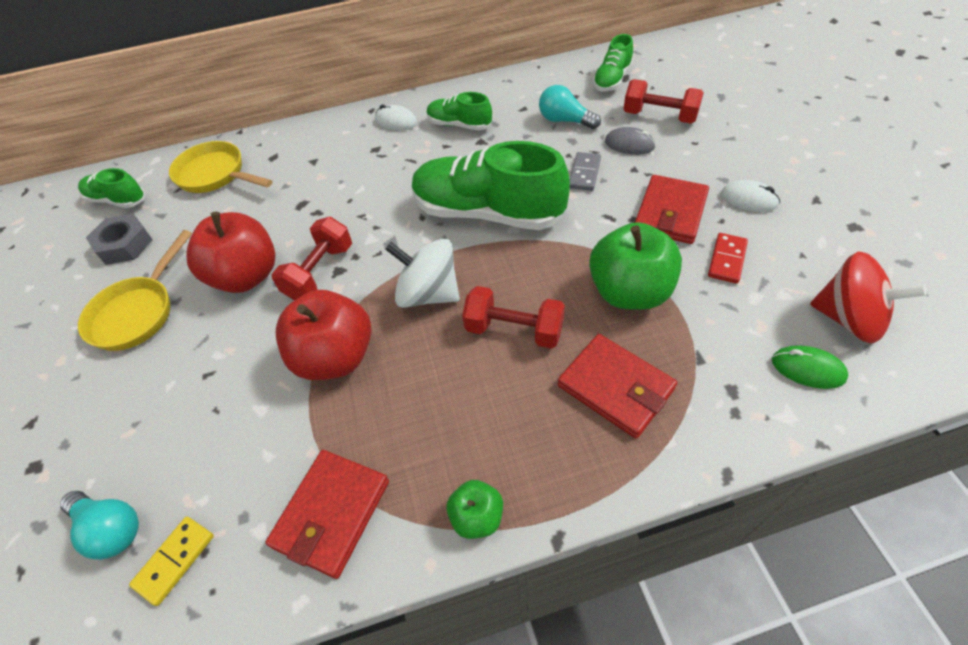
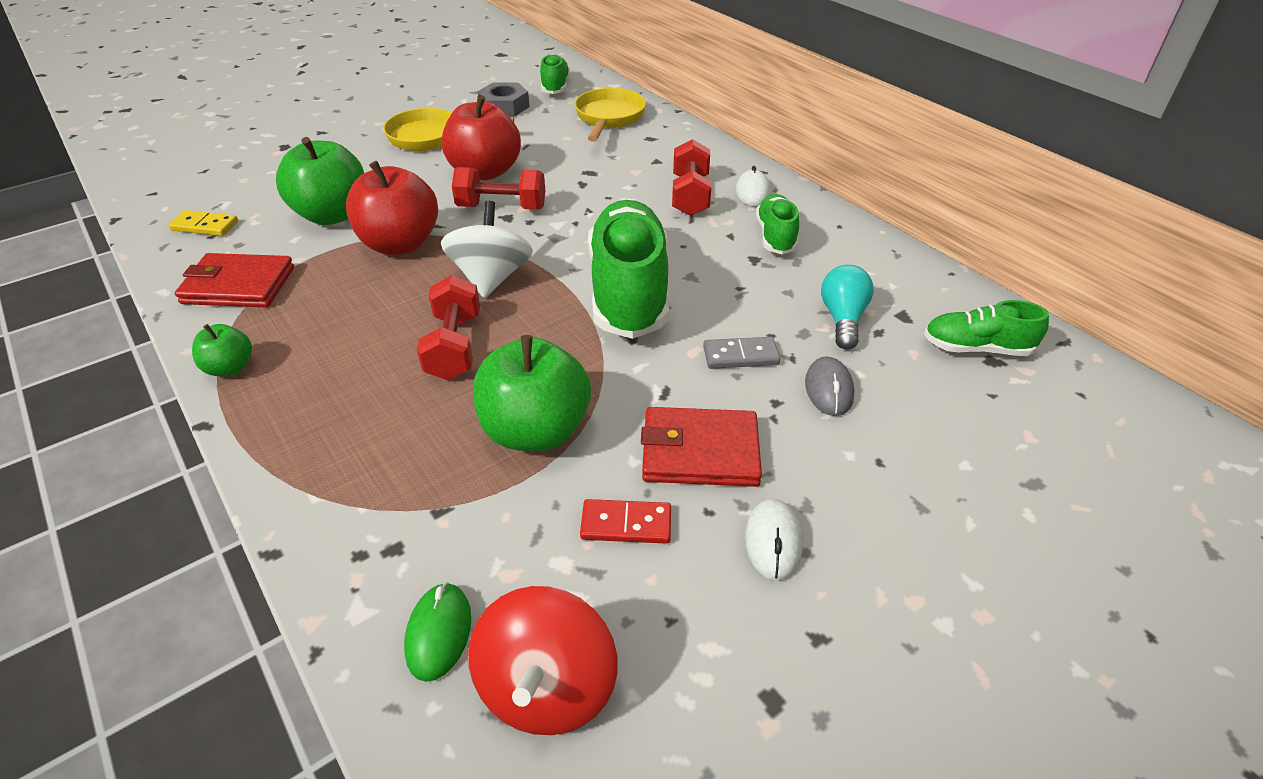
camera: 65 degrees right, 10 degrees down
(111, 528) = (233, 192): turquoise light bulb -> none
(241, 415) = (332, 215): none -> green apple
(615, 387) = (386, 439): red wallet -> none
(659, 116) = (919, 412): red dumbbell -> red dumbbell (690, 196)

